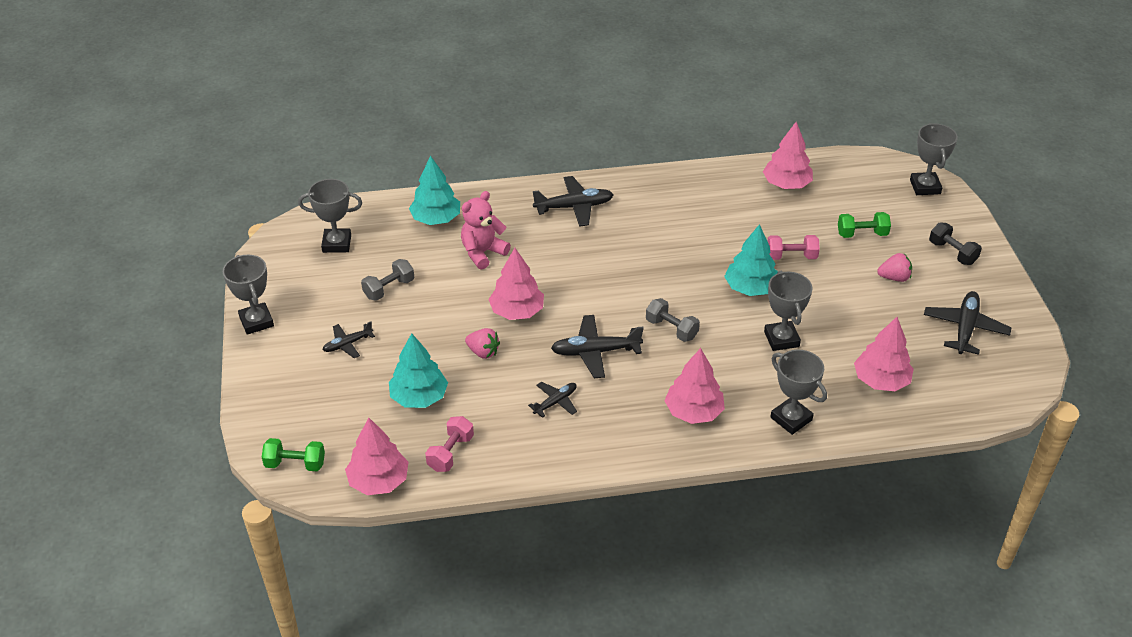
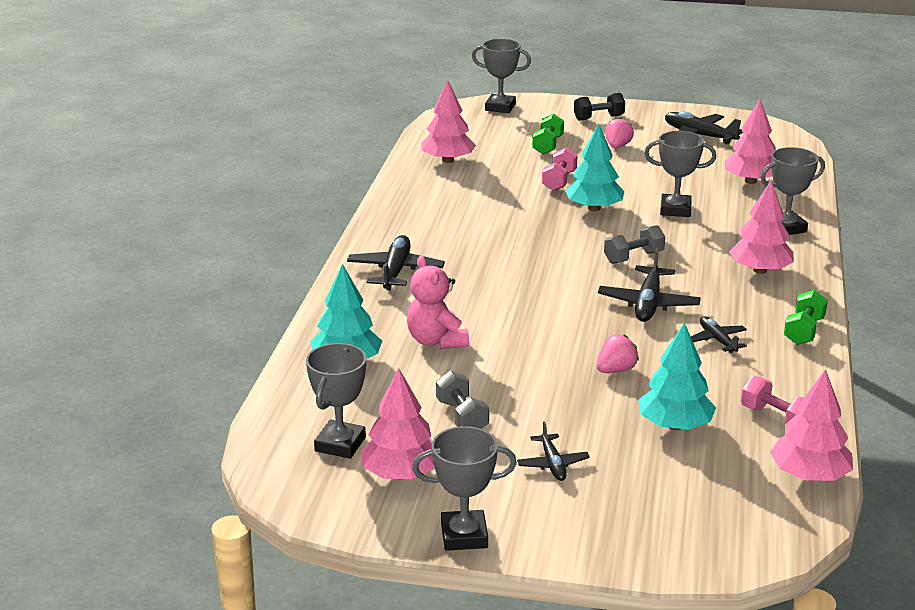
camera: 70 degrees left, 15 degrees down
(295, 464) = (762, 536): green dumbbell -> green dumbbell (803, 331)
(517, 311) = (556, 337): pink tree -> pink tree (401, 474)

